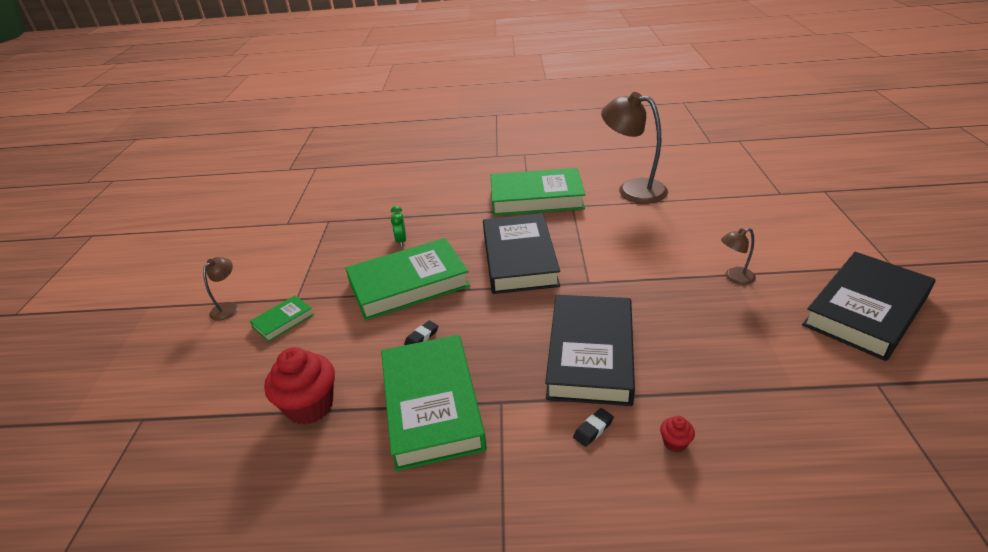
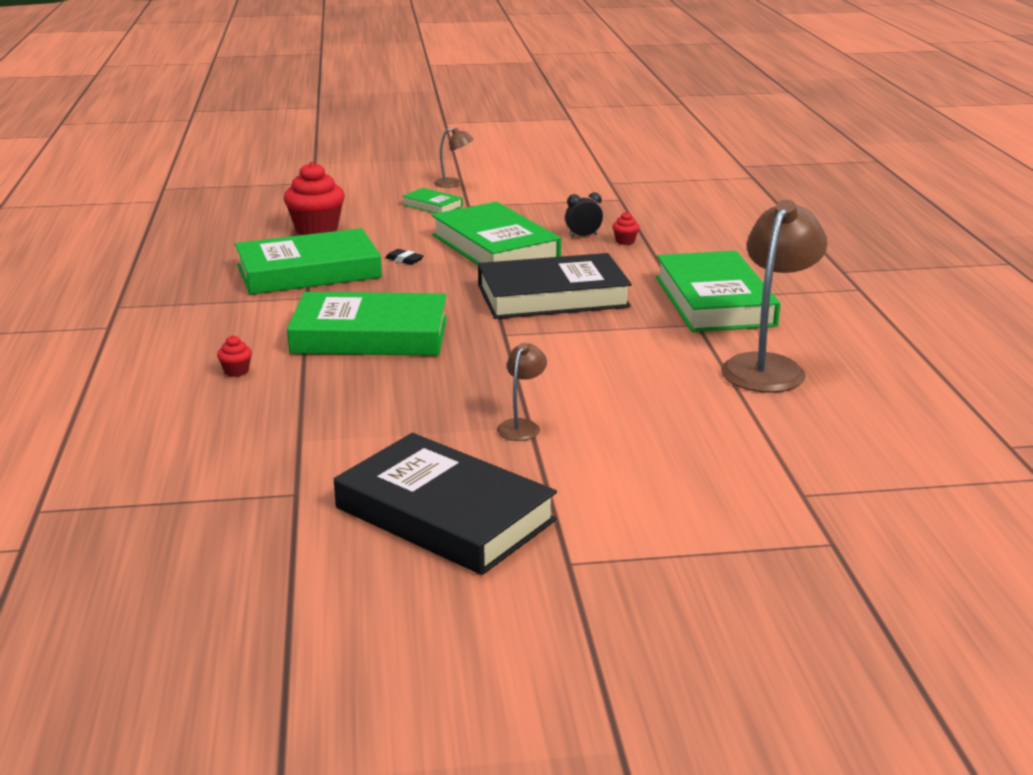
camera: 80 degrees right, 10 degrees down
(401, 241) = (583, 236): green clock -> black clock
(420, 223) = (625, 241): none -> red cupcake
(591, 354) = (370, 335): black book -> green book
(593, 429) = (263, 336): black eraser -> none
(734, 277) = (521, 426): brown lamp -> brown lamp turned 45 degrees clockwise

